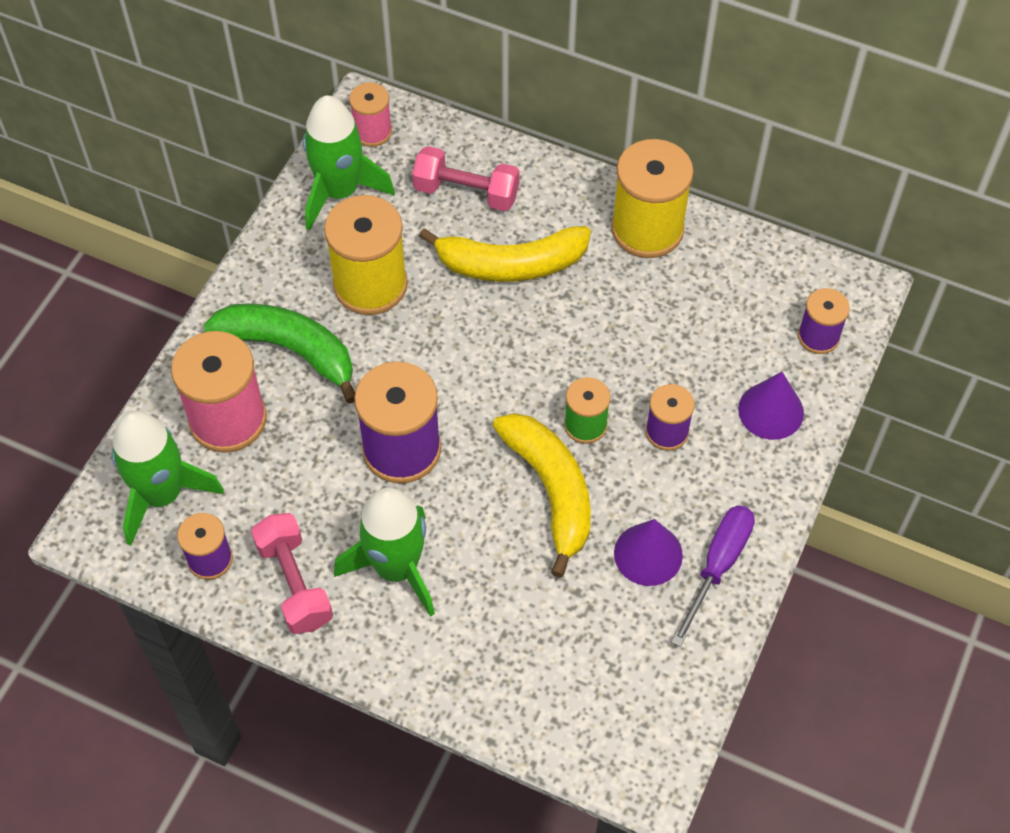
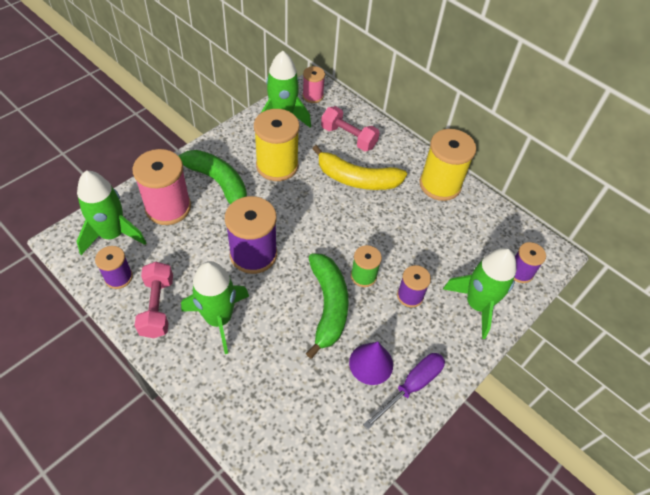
camera: 15 degrees right, 5 degrees down
(551, 491) = (328, 306): yellow banana -> green banana
(771, 411) = (477, 304): purple cone -> green rocket

